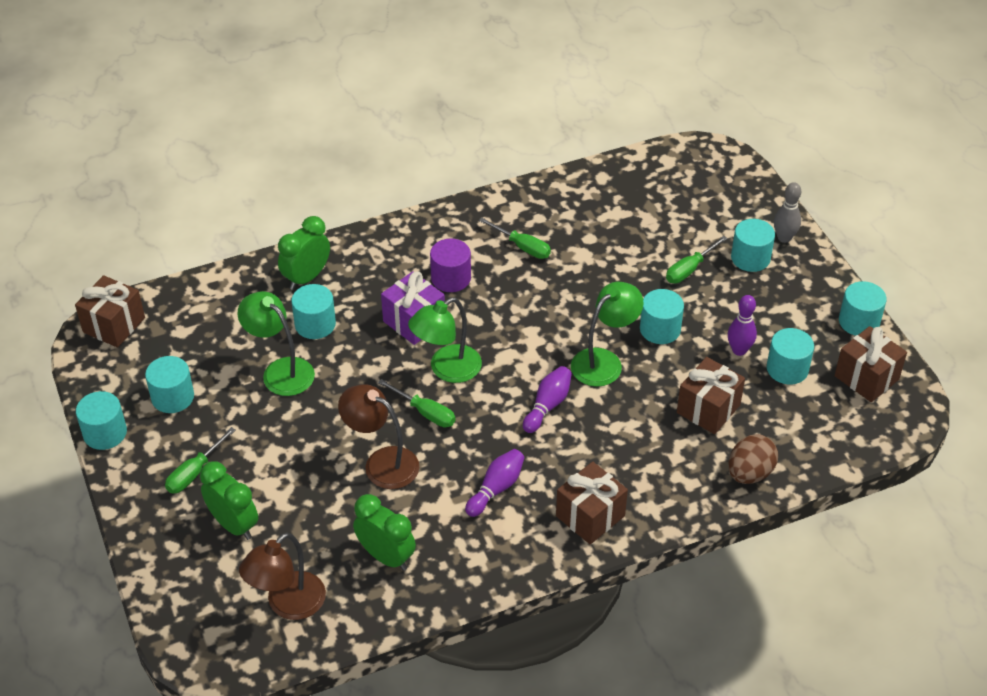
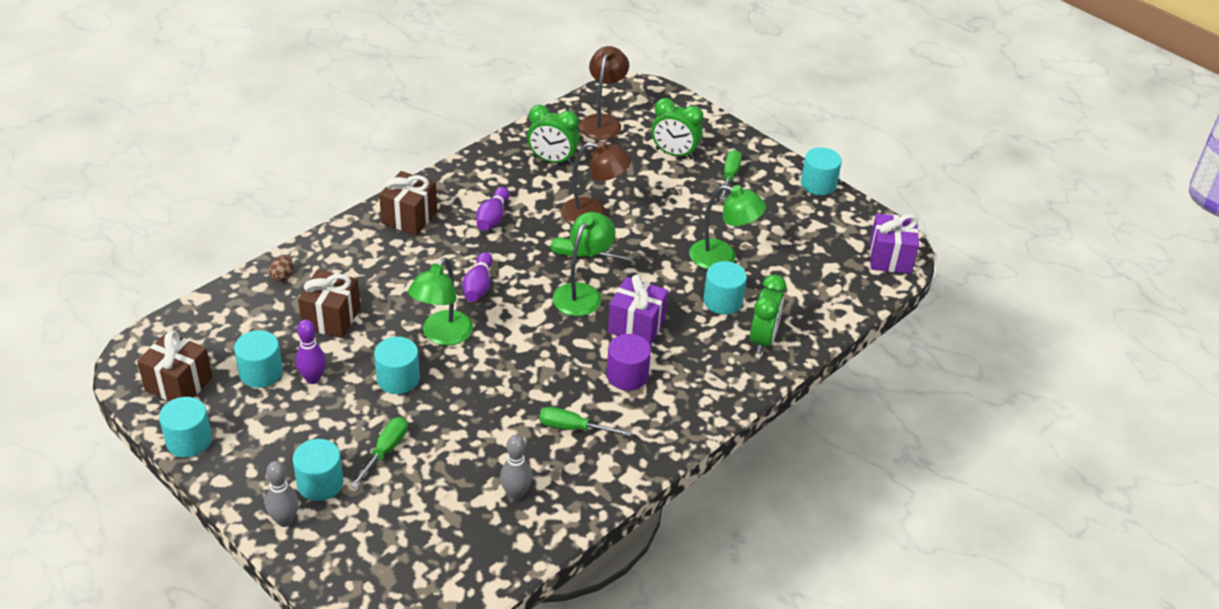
camera: 155 degrees right, 5 degrees down
(114, 325) = (890, 257): brown gift -> purple gift
(173, 397) = (791, 218): turquoise cylinder -> none
(594, 210) = (515, 494): none -> grey bowling pin
(749, 473) = (283, 276): brown egg -> brown egg, size x0.56

